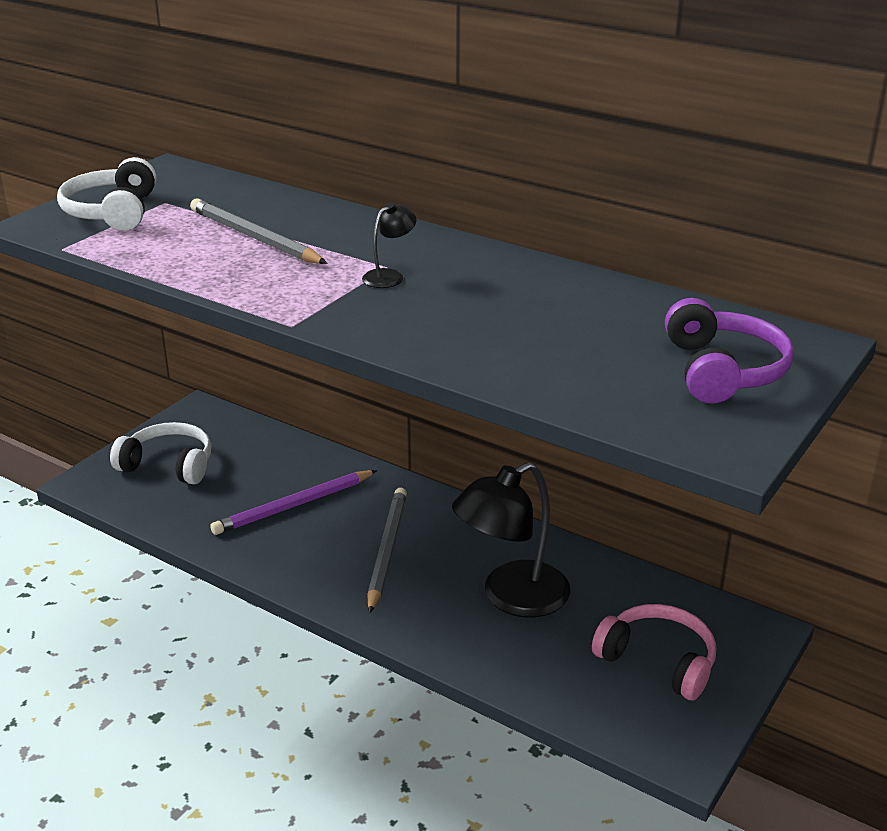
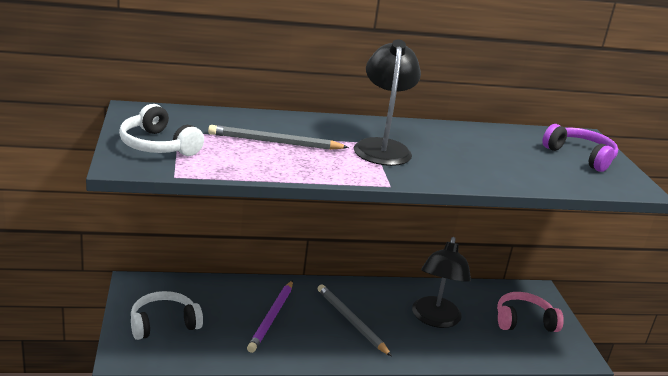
camera: 45 degrees left, 5 degrees down
(389, 276) = (382, 147): black lamp -> black lamp, size x2.30

